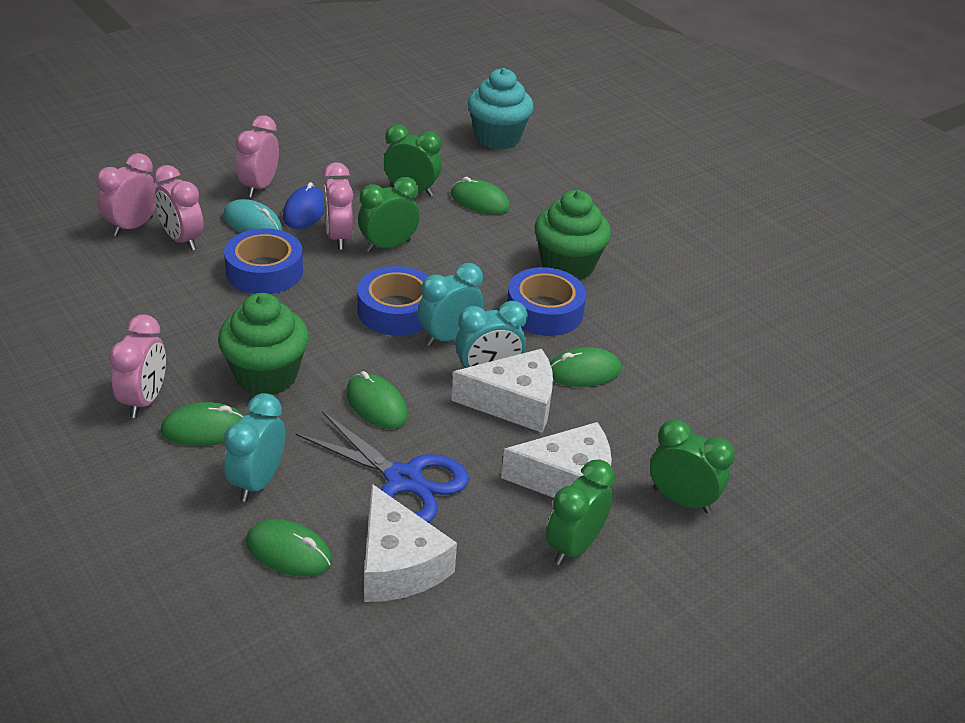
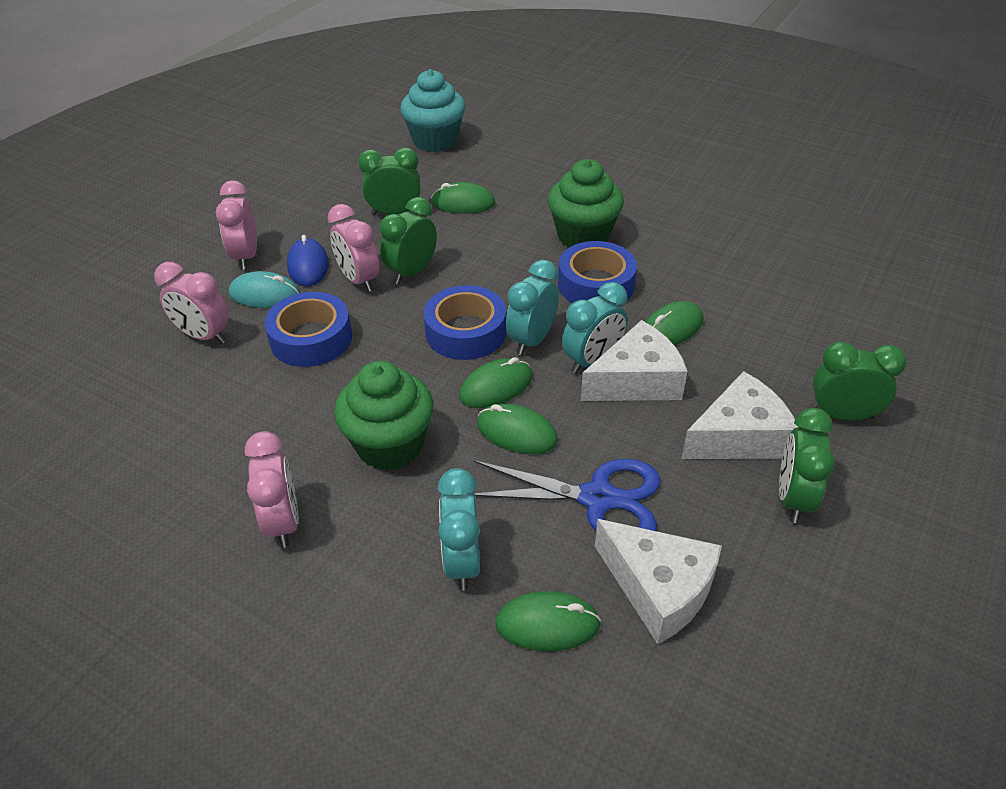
camera: 20 degrees left, 5 degrees up
(133, 227) = (142, 340): pink clock -> none
(204, 429) = (368, 527): green mouse -> green mouse (496, 387)

